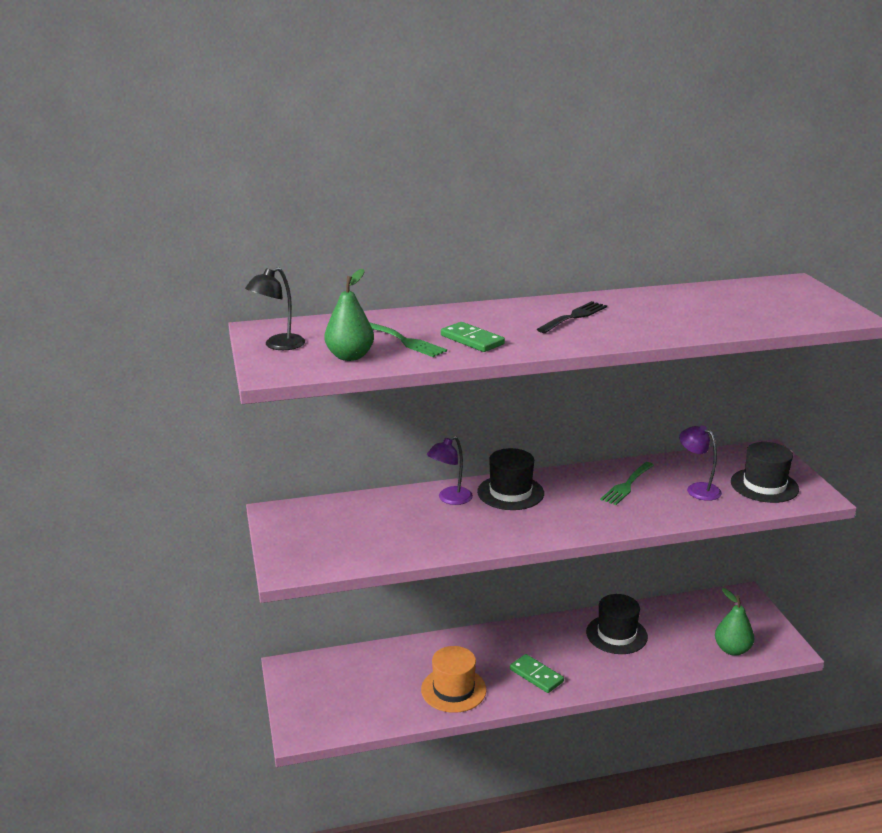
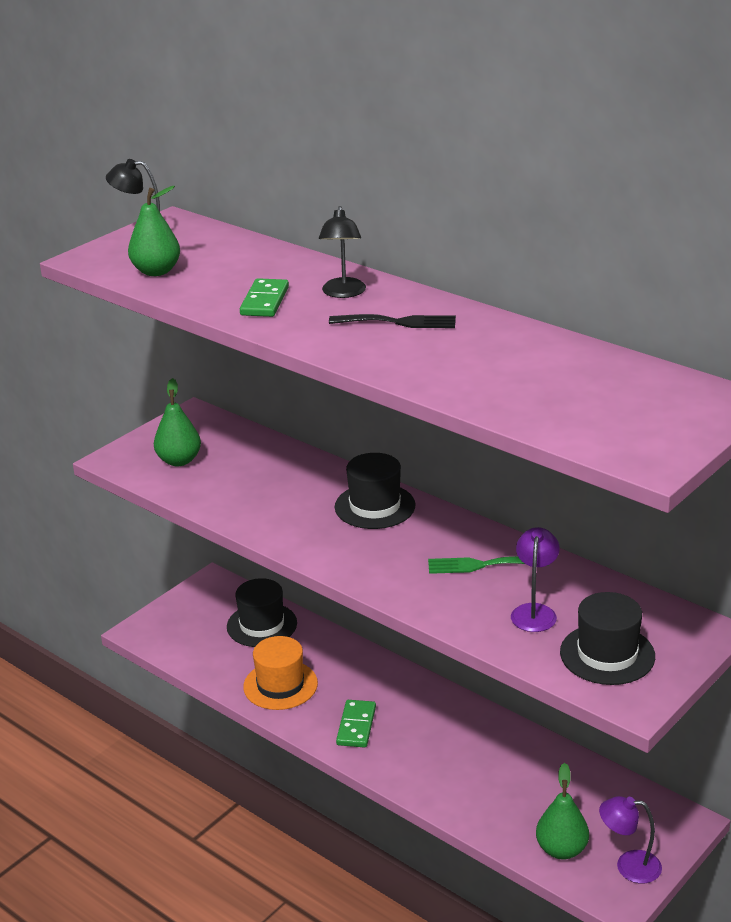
camera: 55 degrees right, 5 degrees up
(335, 542) = (179, 460): none -> green pear
(405, 341) = (222, 278): green fork -> none
(450, 499) = (321, 481): purple lamp -> purple lamp (629, 866)
(500, 317) = (343, 293): none -> black lamp
(616, 634) = (486, 751): black hat -> black hat (262, 625)

